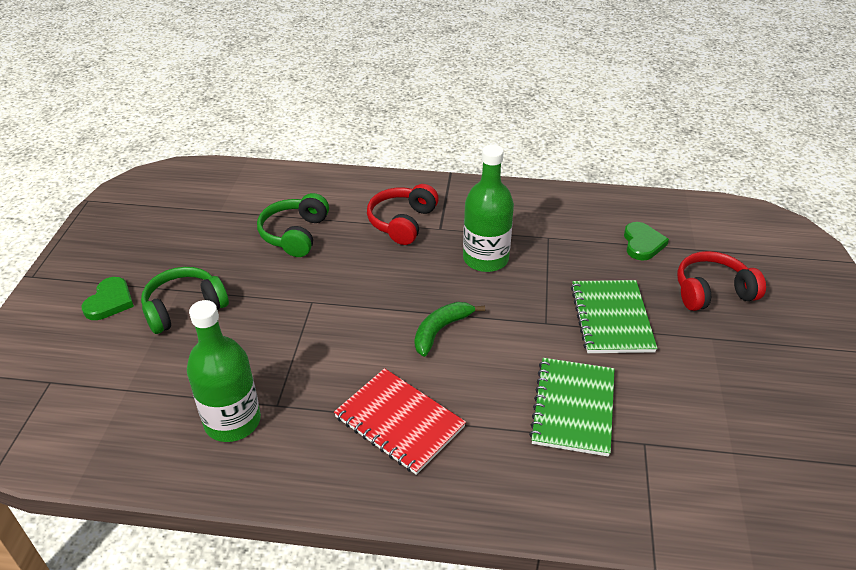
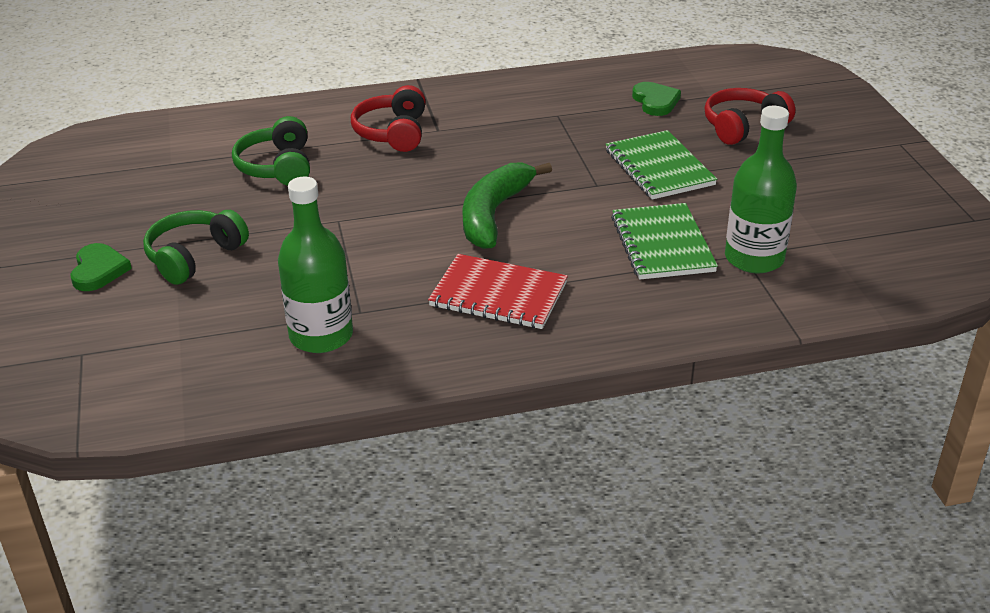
camera: 20 degrees left, 5 degrees down
(440, 330) = (494, 214): green banana -> green banana, size x1.54
(485, 259) = (503, 146): green bottle -> green bottle (754, 258)

